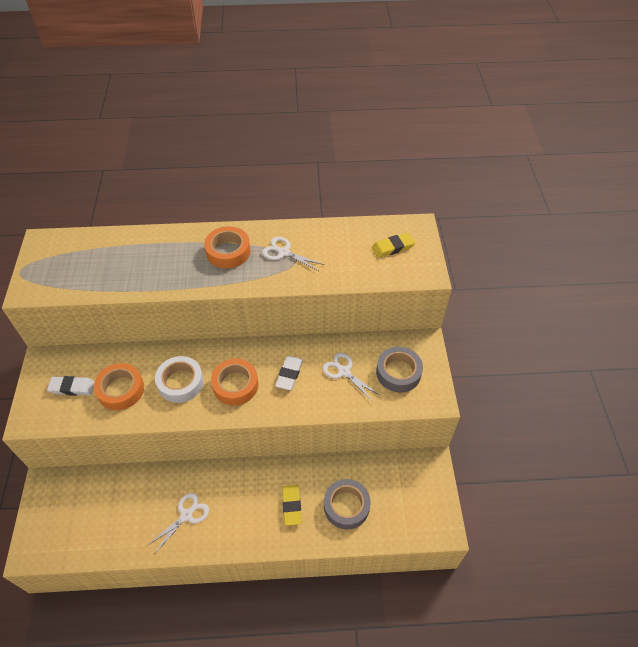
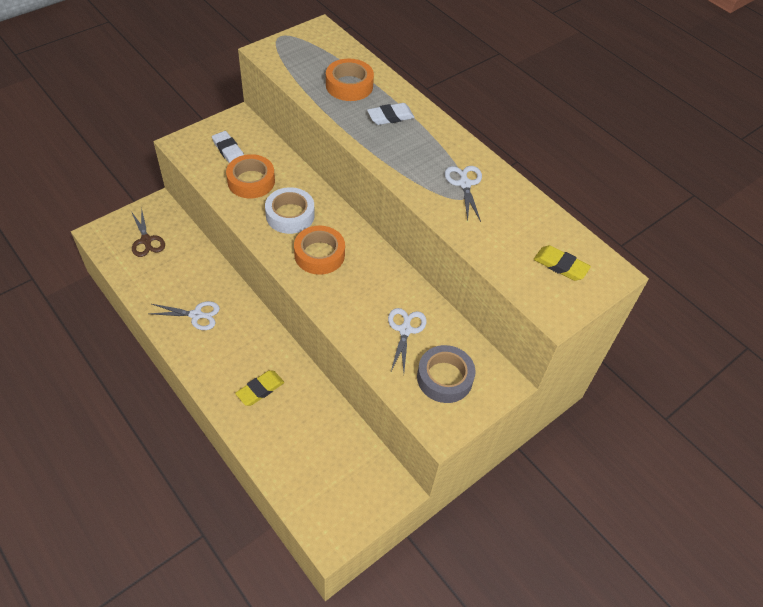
camera: 50 degrees right, 0 degrees up
(75, 514) = (146, 241): none -> brown scissors
(228, 251) = (425, 145): orange tape -> orange tape (349, 85)
(289, 374) = (364, 288): white eraser -> white eraser (390, 117)
(346, 506) = (292, 436): grey tape -> none

